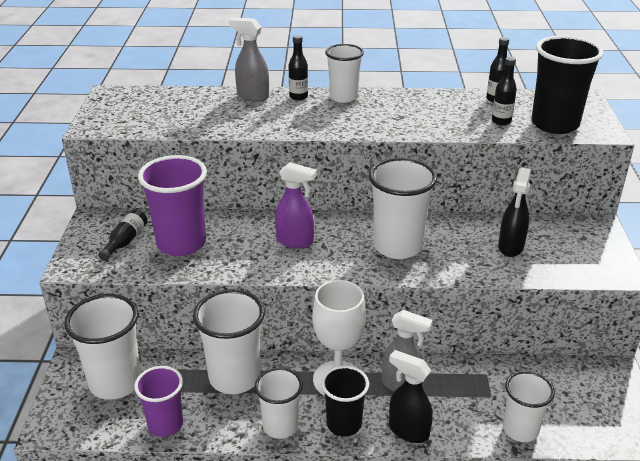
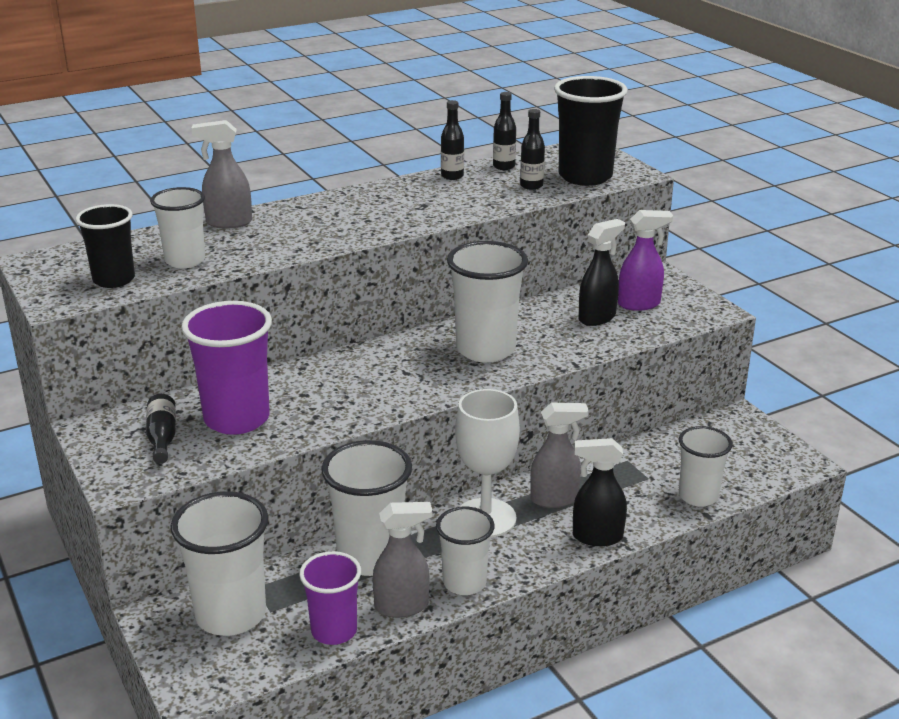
camera: 30 degrees left, 5 degrees down
(223, 426) = (402, 606): none -> grey spray bottle
(295, 241) = (370, 377): purple spray bottle -> purple spray bottle (639, 304)
(298, 97) = (285, 211): black bottle -> black bottle (452, 176)
(343, 97) = (338, 200): white cup -> white cup (185, 261)
(344, 424) = (528, 555): black cup -> black cup (114, 280)
(510, 247) = (597, 318): black spray bottle -> black spray bottle turned 120 degrees counterclockwise

